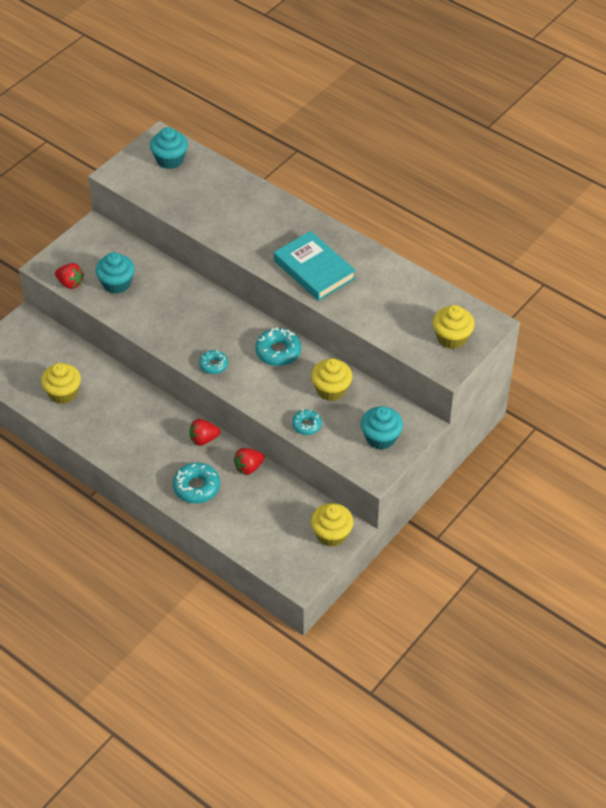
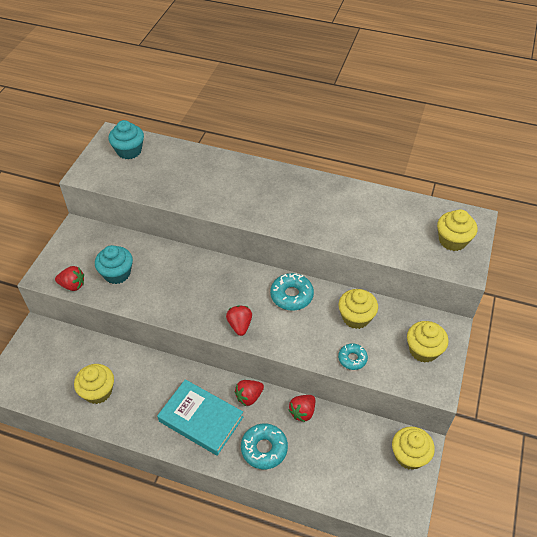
camera: 20 degrees left, 0 degrees up
(213, 365) = (240, 325): turquoise donut -> red strawberry
(314, 269) = (302, 213): turquoise book -> turquoise book (201, 419)
(381, 437) = (423, 350): turquoise cupcake -> yellow cupcake

